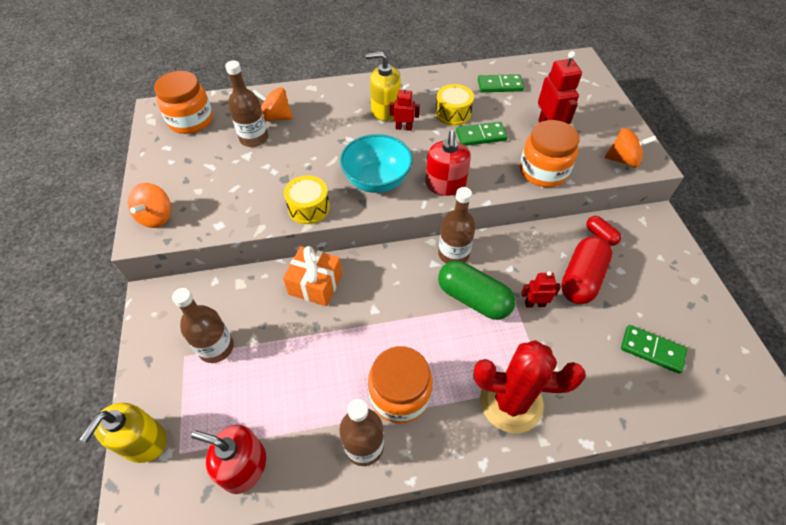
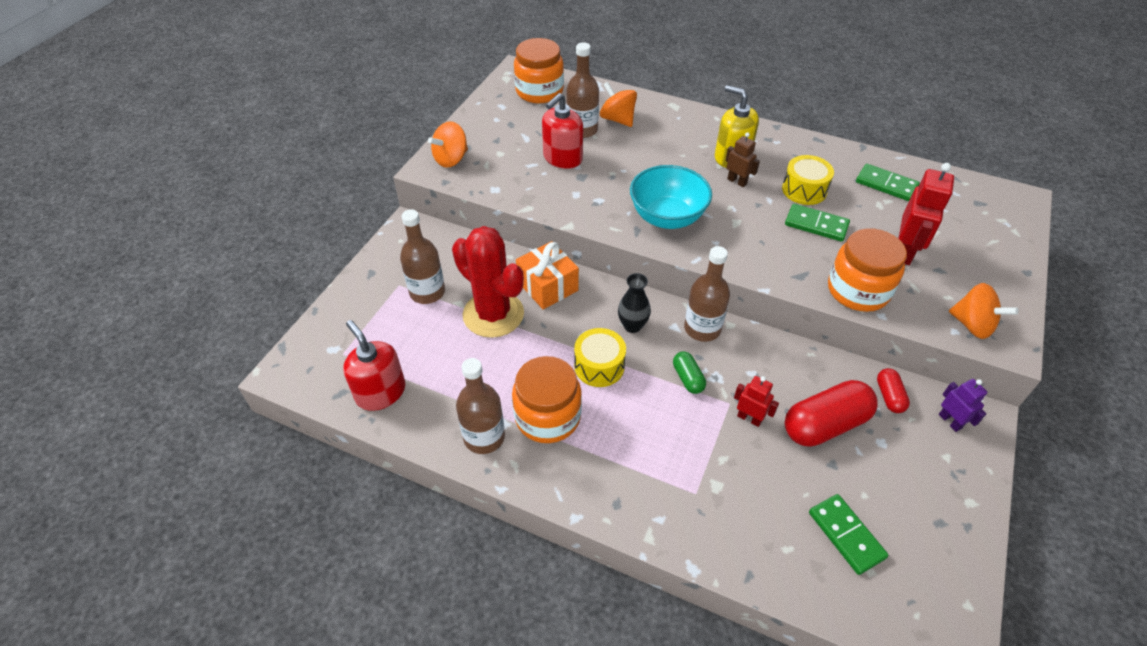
camera: 35 degrees right, 5 degrees down
(143, 441) = (325, 330): yellow soap dispenser -> none
(309, 208) = (583, 211): yellow drum -> yellow drum (599, 366)
(404, 128) = (737, 181): red robot -> brown robot
(404, 280) = (632, 326): none -> black vase
(445, 185) = (734, 253): red soap dispenser -> red soap dispenser (562, 158)
(473, 298) = (688, 378): green capsule -> green capsule, size x0.51
(511, 402) = (647, 486): red cactus -> red cactus (493, 314)
(644, 232) = (950, 421): none -> purple robot

